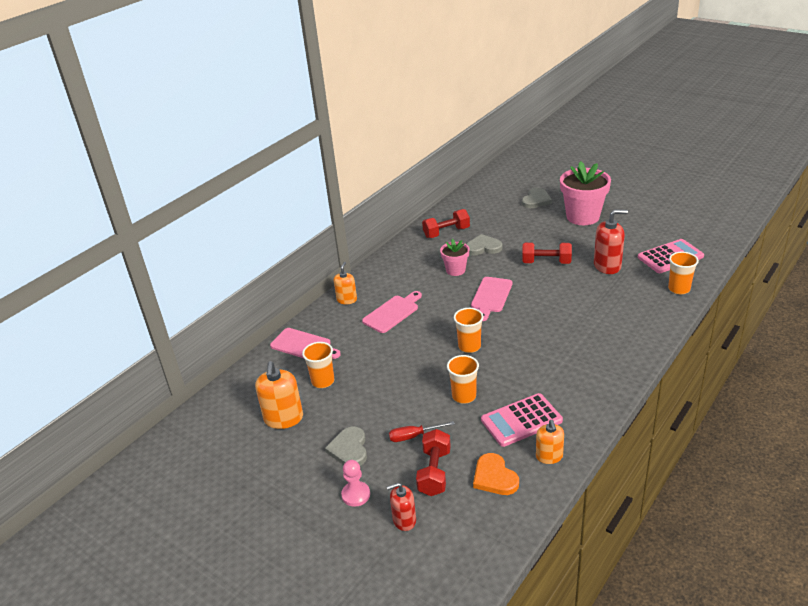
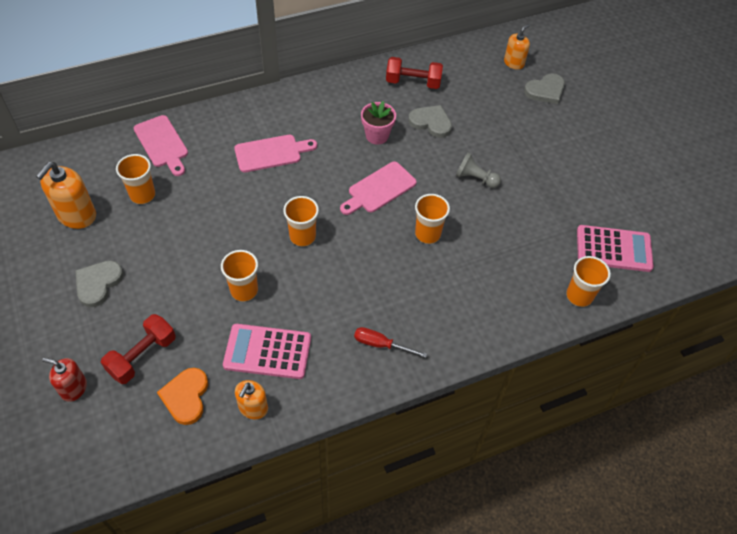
camera: 25 degrees right, 20 degrees up
(347, 300) = (245, 112): orange soap dispenser -> orange soap dispenser (514, 63)
(356, 495) = (61, 335): pink pawn -> none
(414, 436) = (161, 306): red screwdriver -> red screwdriver (381, 344)
(546, 262) = (475, 178): red dumbbell -> grey pawn
(550, 304) = (427, 234): none -> orange cup
(582, 217) = (573, 141): pink flower pot -> none
(607, 266) = (533, 220): red soap dispenser -> none

